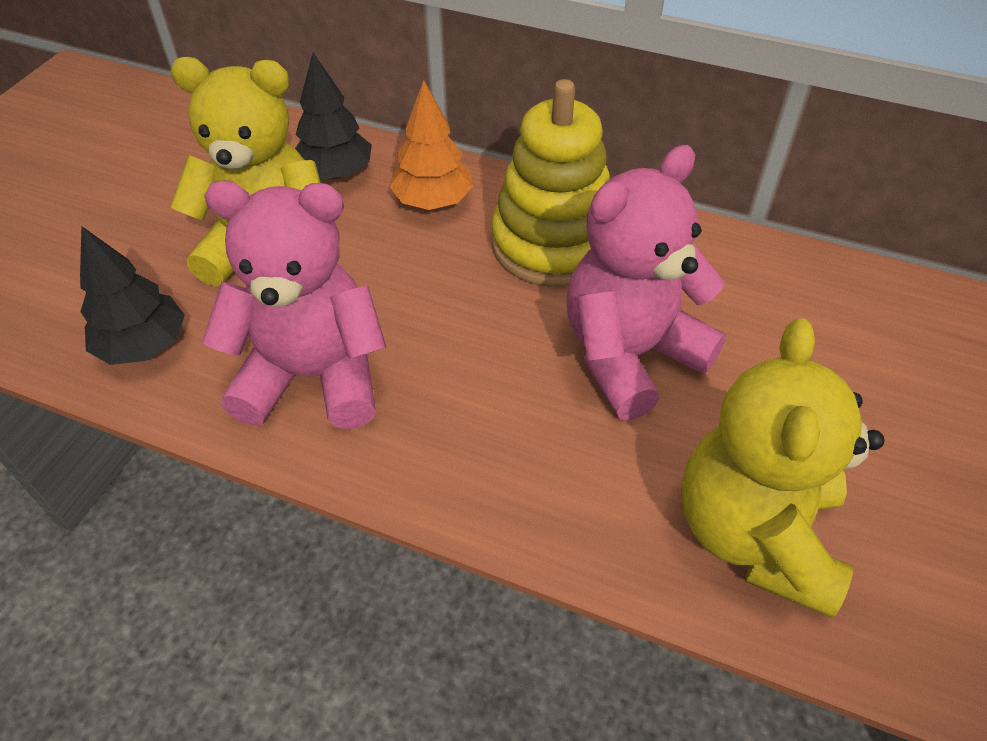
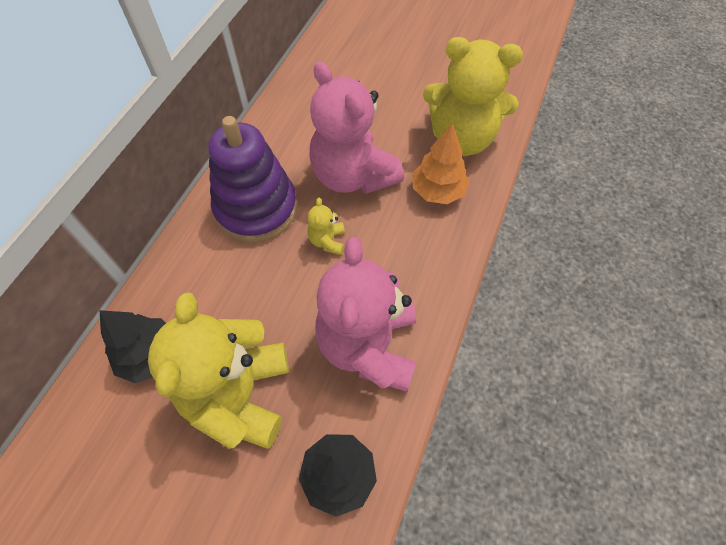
camera: 90 degrees left, 10 degrees up
(432, 201) = (200, 281): orange tree -> orange tree (437, 191)
(495, 325) = (327, 241): none -> yellow teddy bear
(552, 244) = (256, 208): yellow stacking toy -> purple stacking toy

